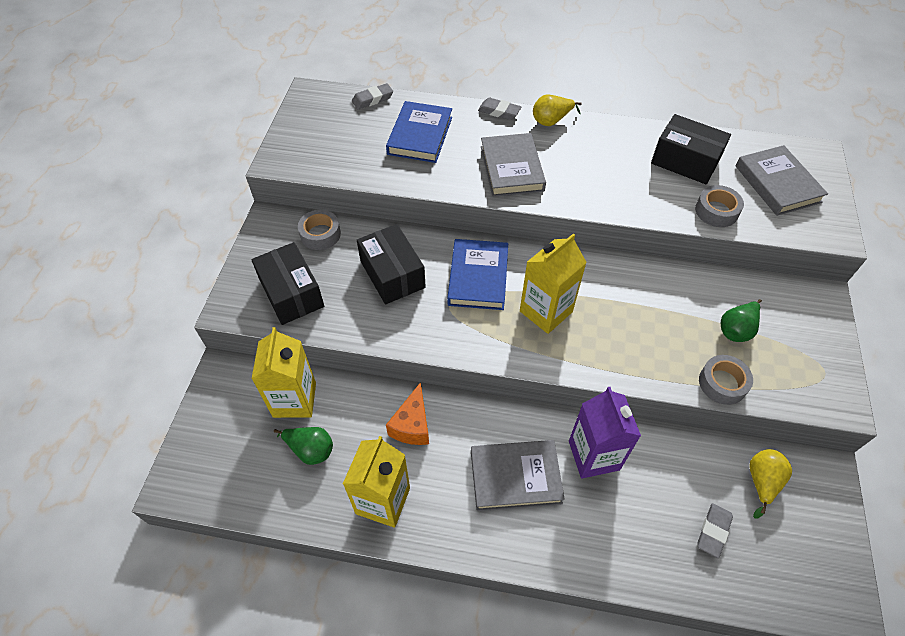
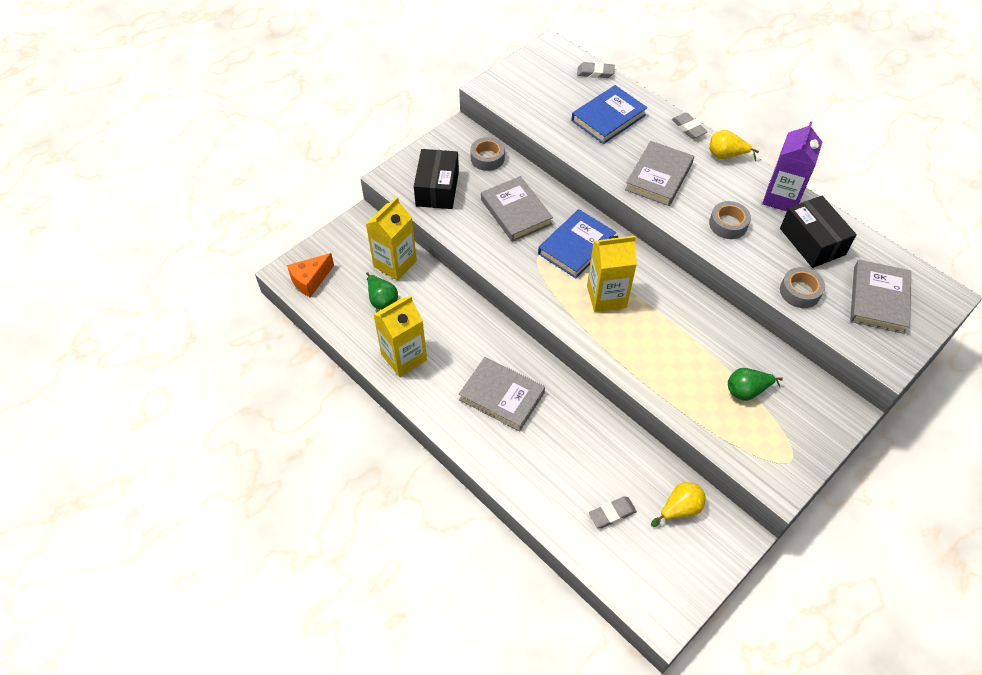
camera: 35 degrees right, 0 degrees up
(392, 274) = (516, 212): black box -> grey book
(412, 425) = (459, 323): orange cheese -> orange cheese (310, 280)
(594, 455) = (569, 416): purple carton -> purple carton (781, 198)
(722, 383) = (697, 418): grey tape -> grey tape (728, 224)

